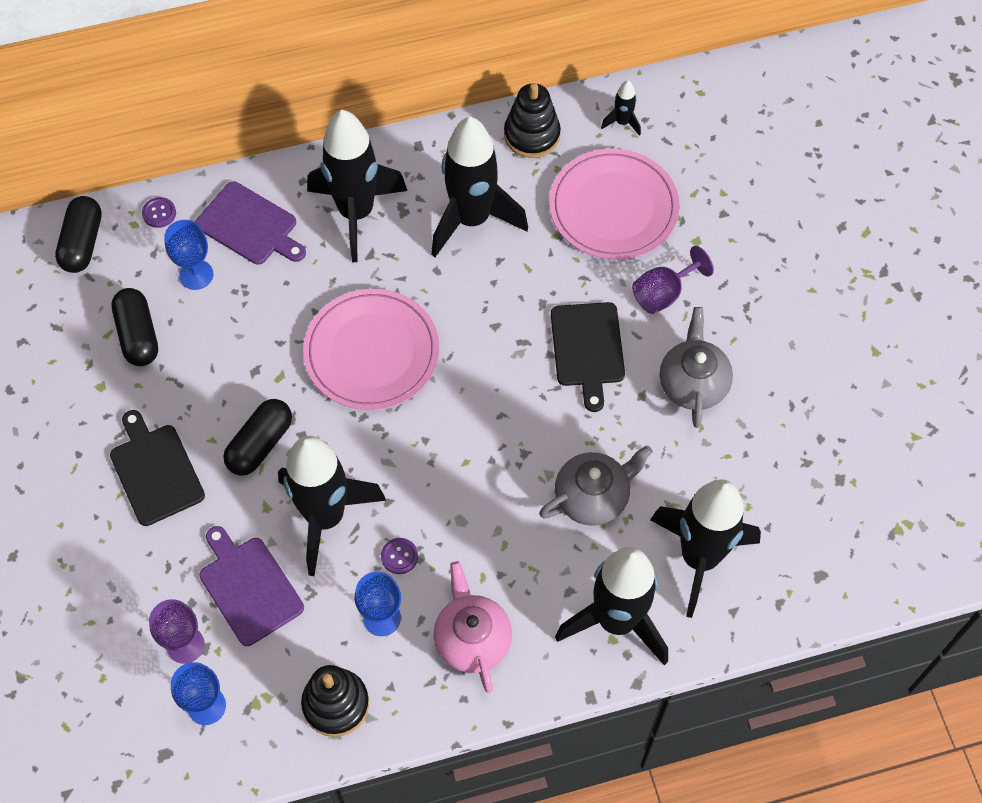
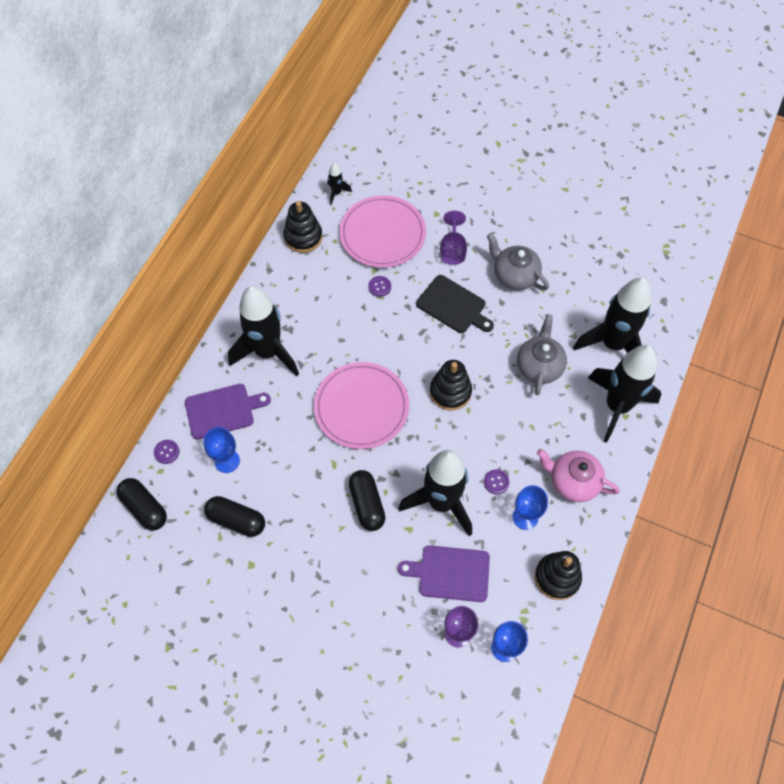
camera: 50 degrees left, 0 degrees up
(155, 471) = (334, 573): black cutting board -> none
(472, 219) = (326, 301): black rocket -> none
(472, 427) = (450, 392): none -> black stacking toy
(540, 257) = (379, 287): none -> purple button

